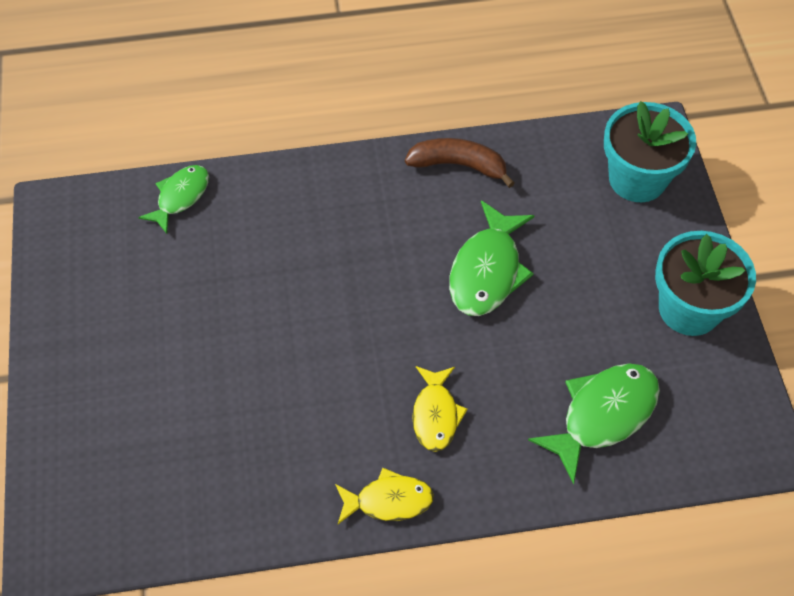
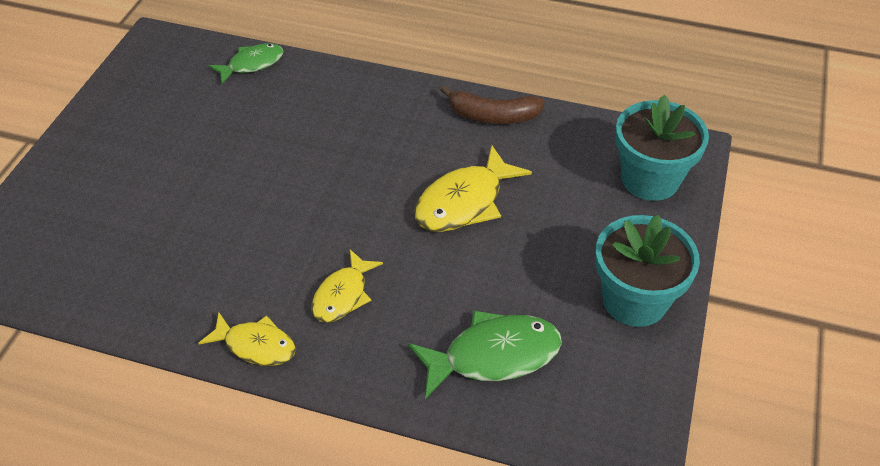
camera: 25 degrees right, 10 degrees down
(458, 165) = (493, 116): brown banana -> brown banana turned 150 degrees clockwise
(487, 270) = (464, 202): green fish -> yellow fish

